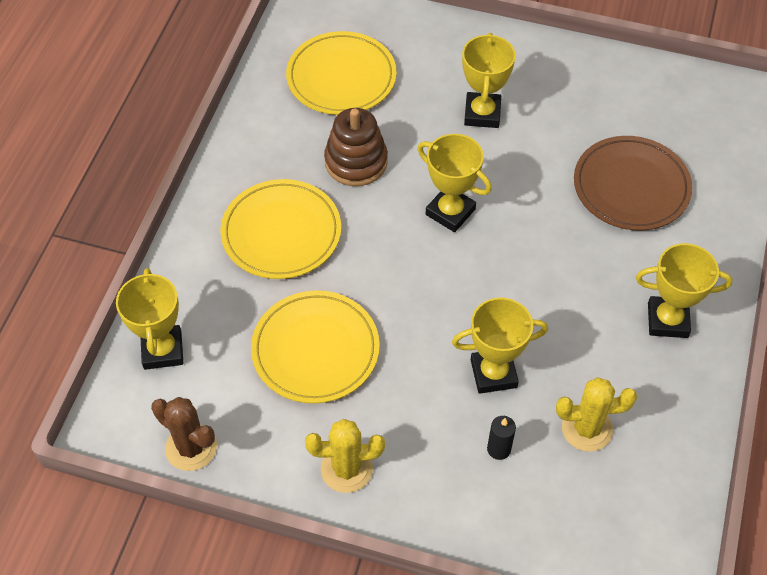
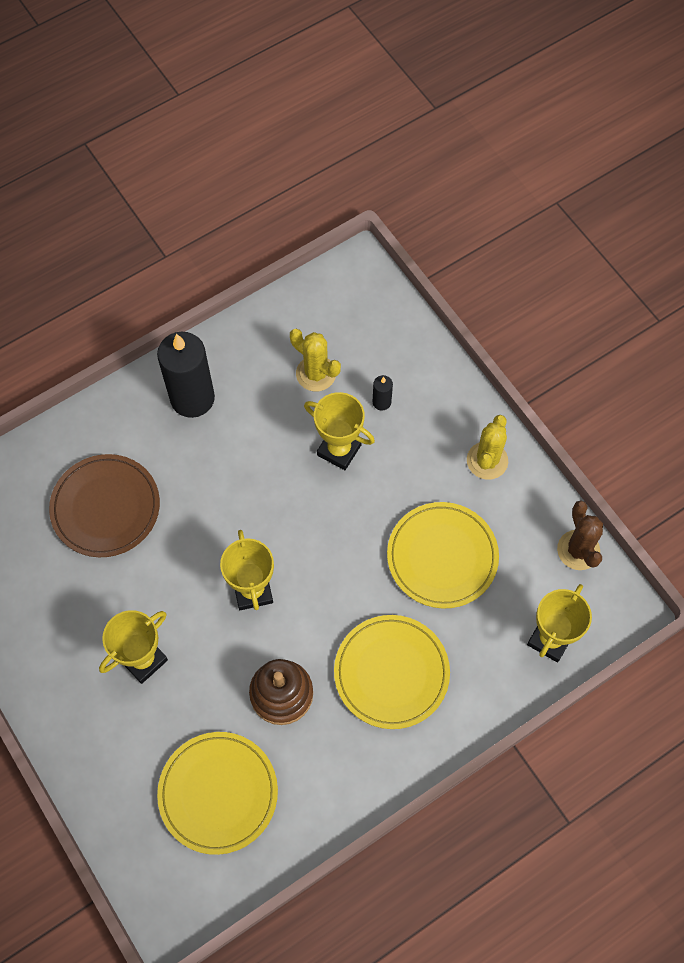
camera: 140 degrees left, 10 degrees up
(346, 469) = (487, 461): yellow cactus -> yellow cactus turned 75 degrees clockwise
(667, 320) = (192, 398): yellow trophy -> black candle

